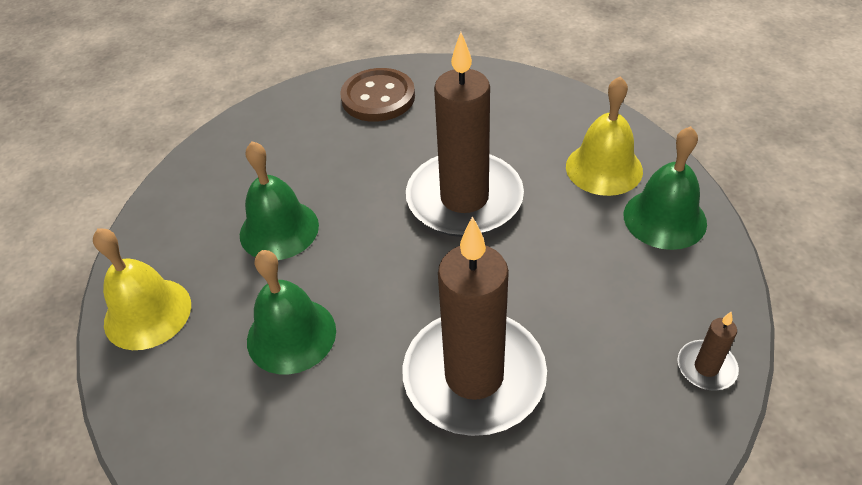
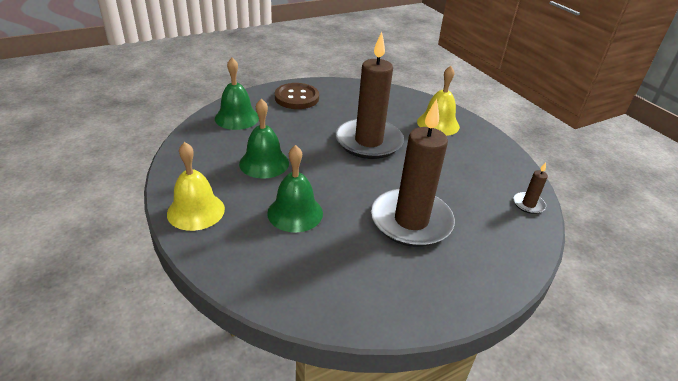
camera: 20 degrees left, 10 degrees down
(664, 218) = (479, 143): green bell -> green bell (237, 118)

